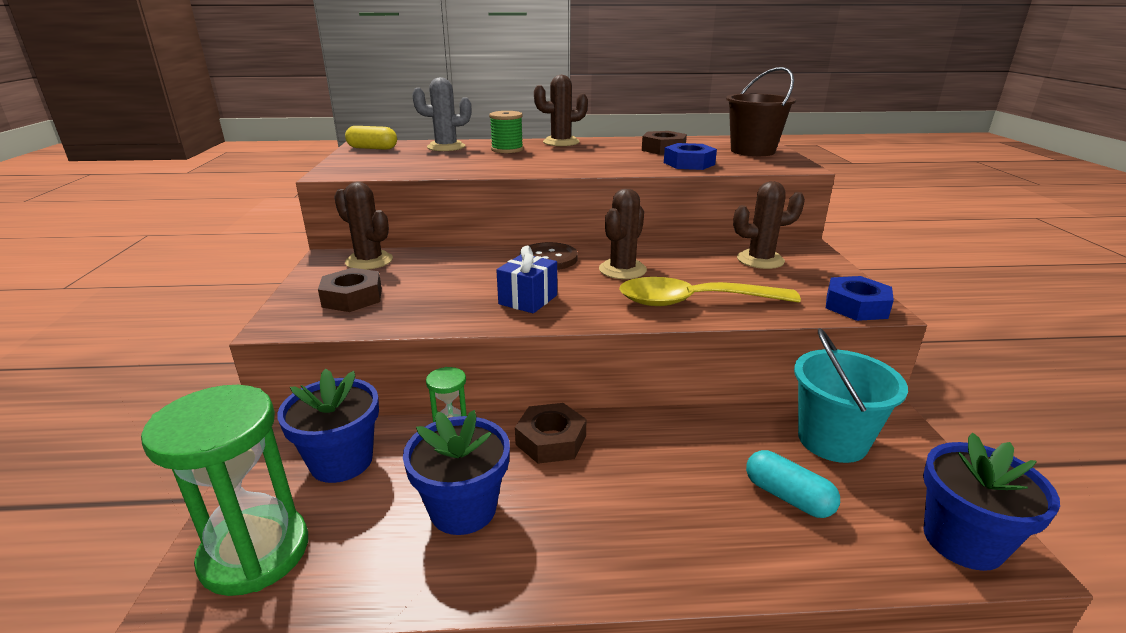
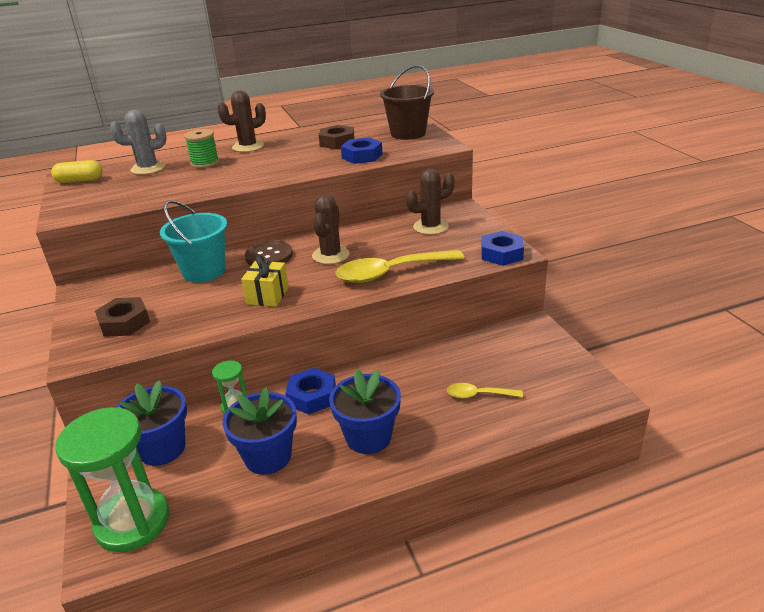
camera: 15 degrees left, 5 degrees up
(369, 261) = (118, 287): brown cactus -> none
(528, 300) = (267, 296): blue gift -> yellow gift
(551, 440) = (312, 396): brown nut -> blue nut
(788, 497) = (478, 395): turquoise capsule -> yellow spoon
(832, 440) = (500, 351): turquoise bucket -> turquoise bucket (204, 271)
(962, 541) = (582, 395): blue flower pot -> blue flower pot (368, 437)

